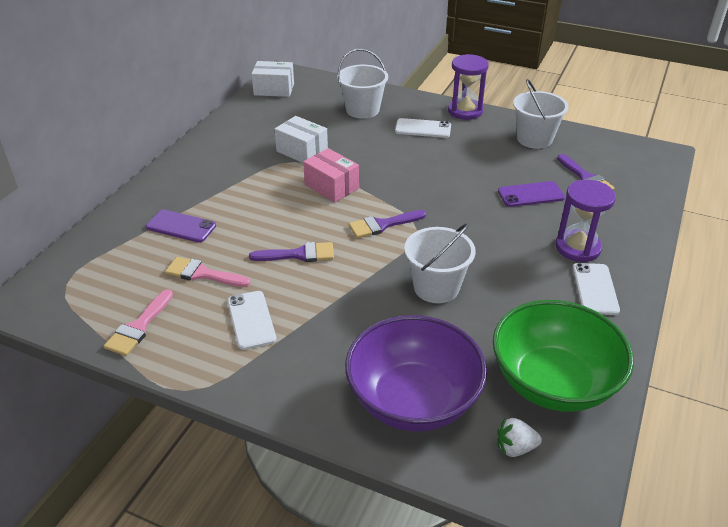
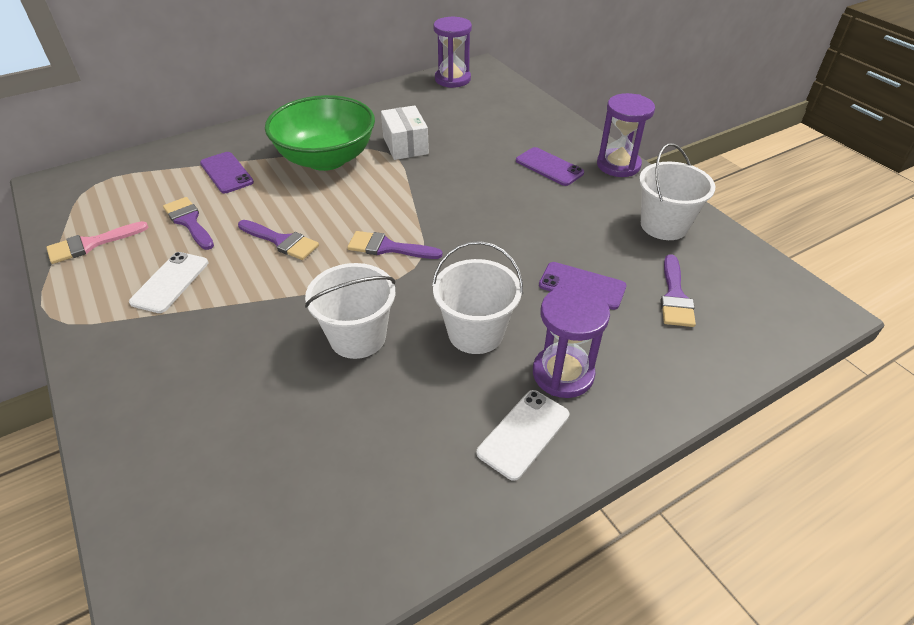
camera: 35 degrees right, 5 degrees up
(202, 274) = (189, 221): pink brush -> purple brush
(274, 89) = (452, 79): white box -> purple hourglass
(331, 186) = (389, 189): pink box -> none
(362, 110) = (511, 126): white bucket -> white bucket (475, 333)
(413, 400) = (191, 441): purple bowl -> none
(423, 128) = (549, 167): white phone -> purple phone
(515, 448) = (212, 561): white strawberry -> none
(553, 382) = (340, 514): green bowl -> green bowl (326, 159)

